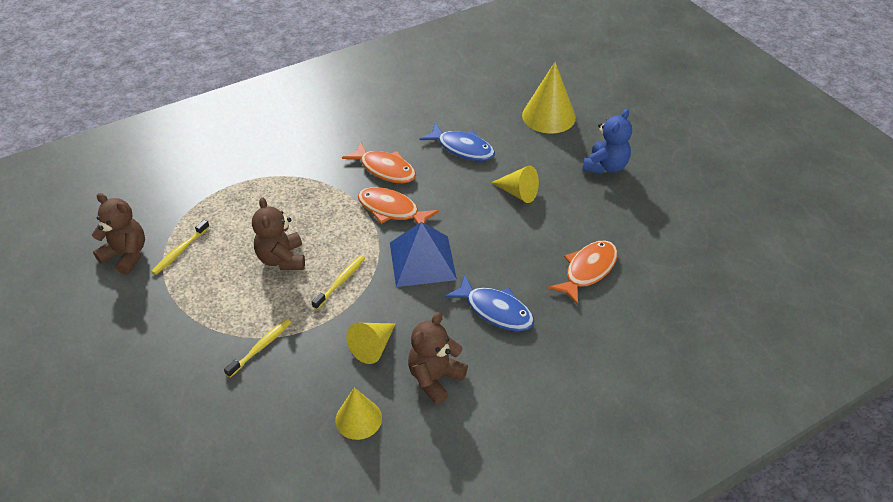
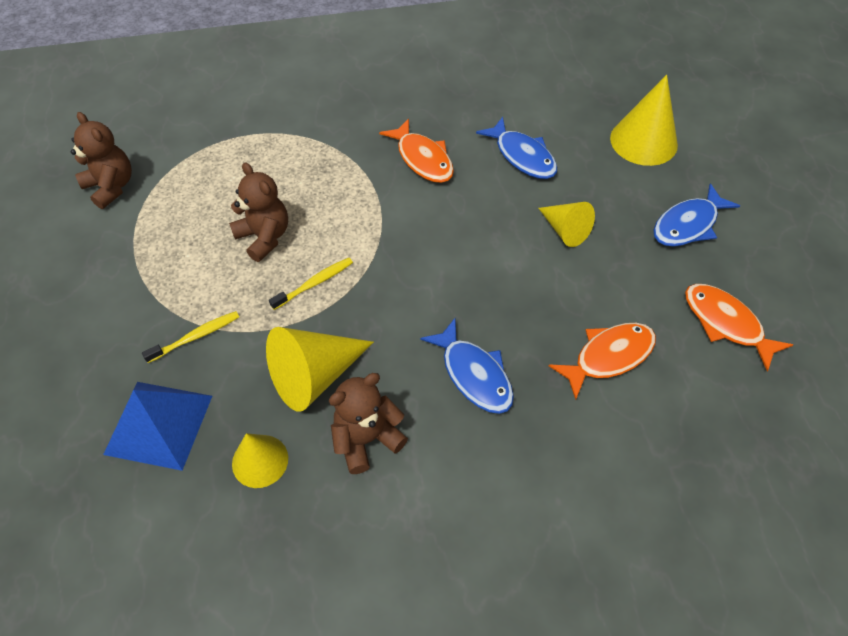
camera: 20 degrees right, 10 degrees up
(180, 251) = (165, 197): yellow toothbrush -> none
(282, 259) = (264, 237): brown teddy bear -> brown teddy bear turned 135 degrees clockwise
(373, 347) = (315, 376): yellow cone -> yellow cone, size x1.59
(391, 210) = (408, 211): orange fish -> orange fish (725, 323)
(422, 261) = (416, 285): blue pyramid -> blue pyramid (158, 424)
(605, 166) = (688, 225): blue teddy bear -> blue fish

